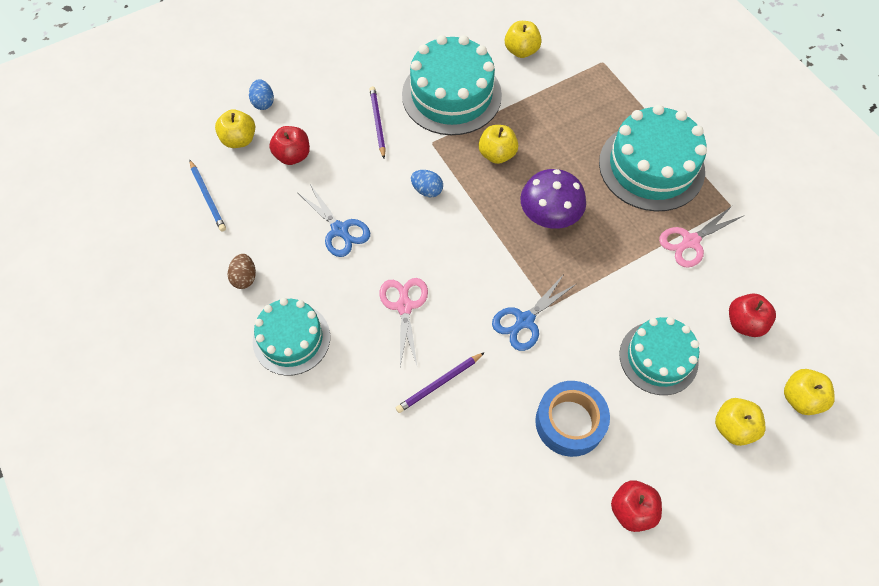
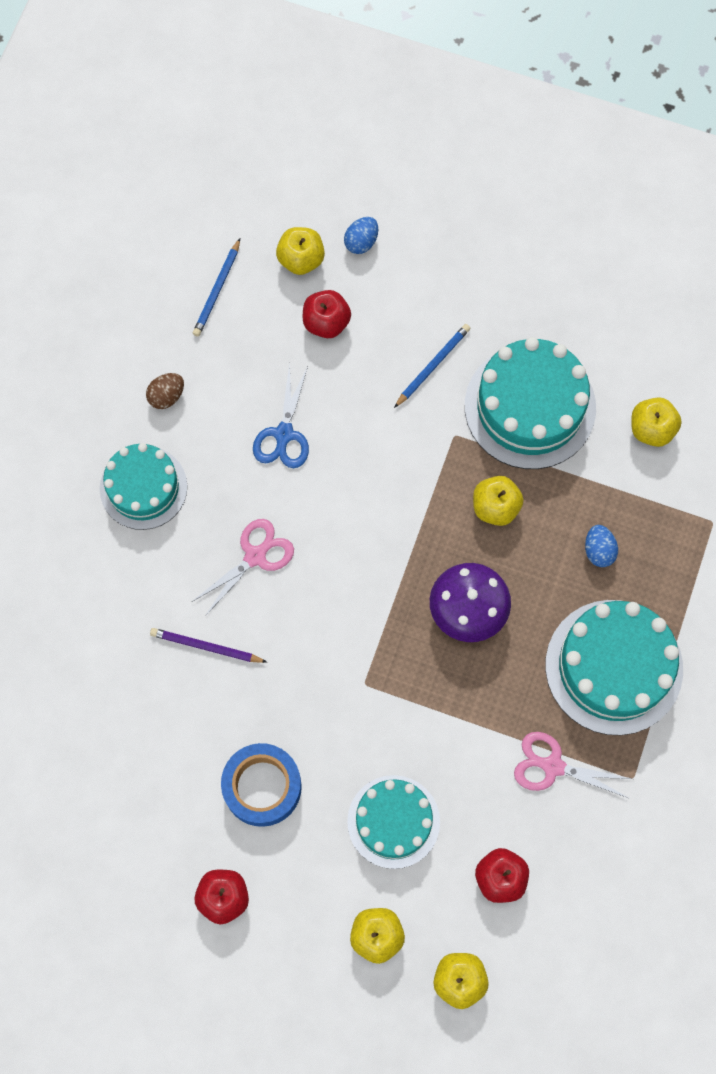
camera: 50 degrees right, 10 degrees up
(377, 123) = (432, 366): purple pencil -> blue pencil
(427, 190) = (395, 475): blue egg -> blue egg (598, 550)
(525, 320) = (331, 673): blue scissors -> none

